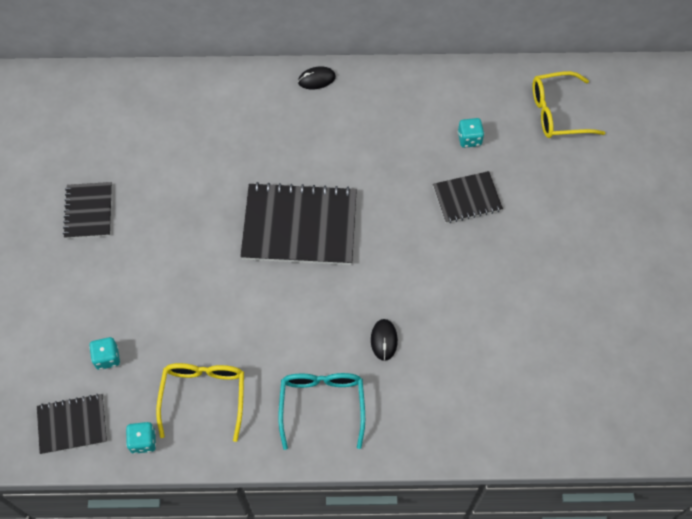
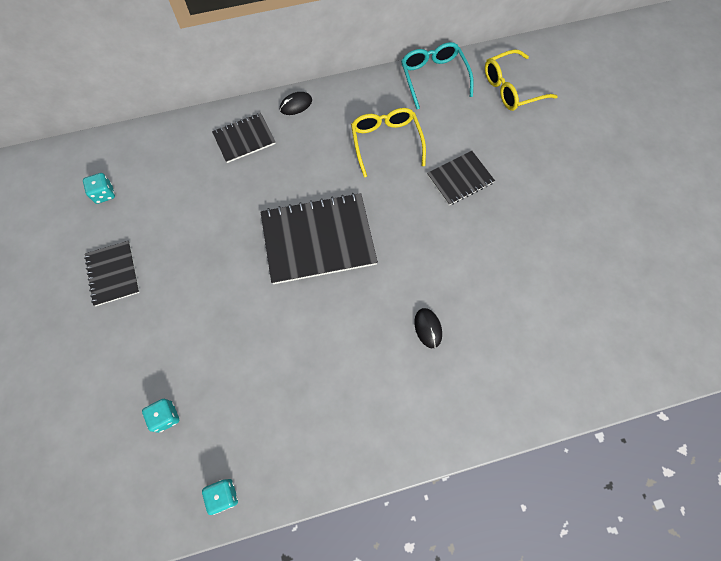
camera: 15 degrees left, 5 degrees up
(72, 424) = (146, 498): black notebook -> black notebook (244, 139)
(204, 396) = (272, 430): yellow glasses -> yellow glasses (386, 142)
(322, 405) = (389, 408): turquoise glasses -> turquoise glasses (433, 77)
(469, 139) = (445, 127): turquoise dice -> turquoise dice (104, 194)

